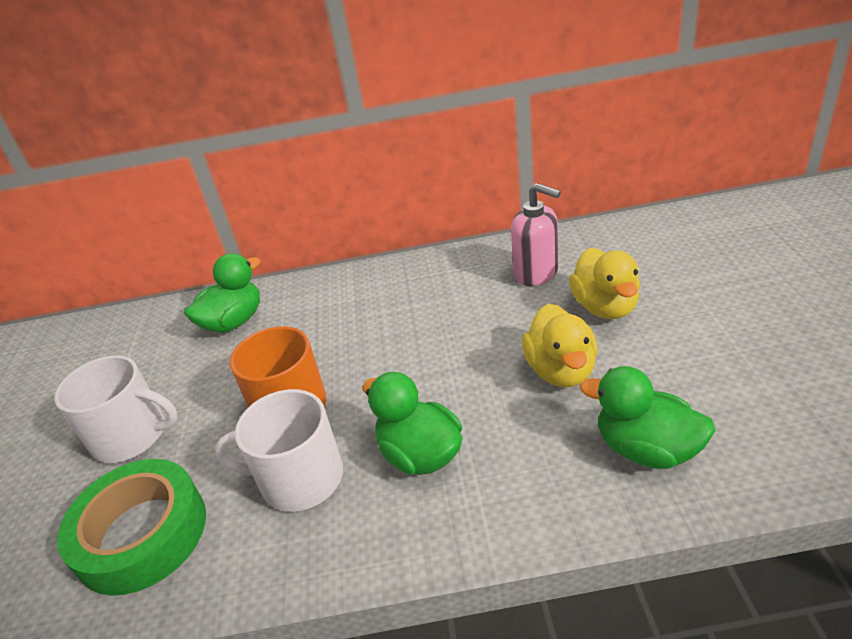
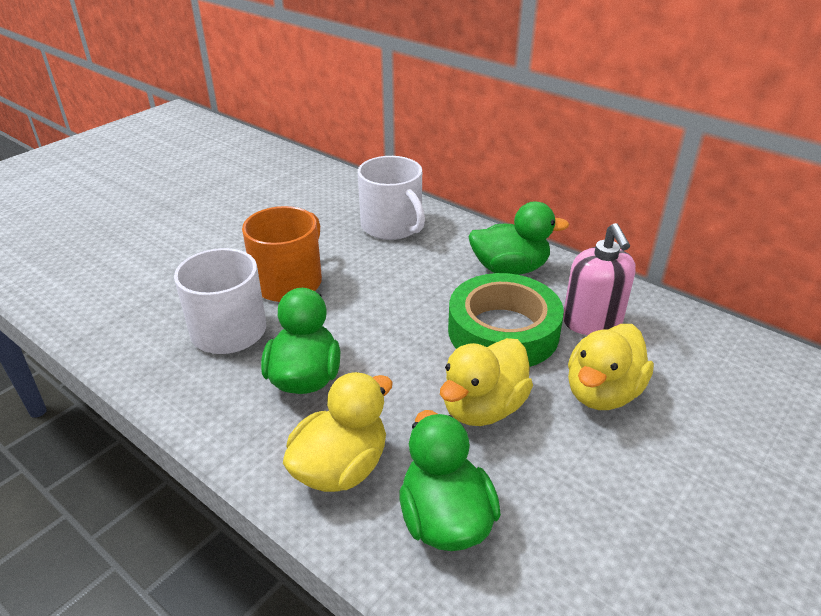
camera: 40 degrees right, 0 degrees up
(132, 436) = (197, 233): white mug -> white mug (392, 226)
(142, 534) = (125, 291): green tape -> green tape (503, 331)
(234, 322) = (340, 204): green duck -> green duck (510, 268)
(542, 483) = (341, 467): none -> yellow duck

